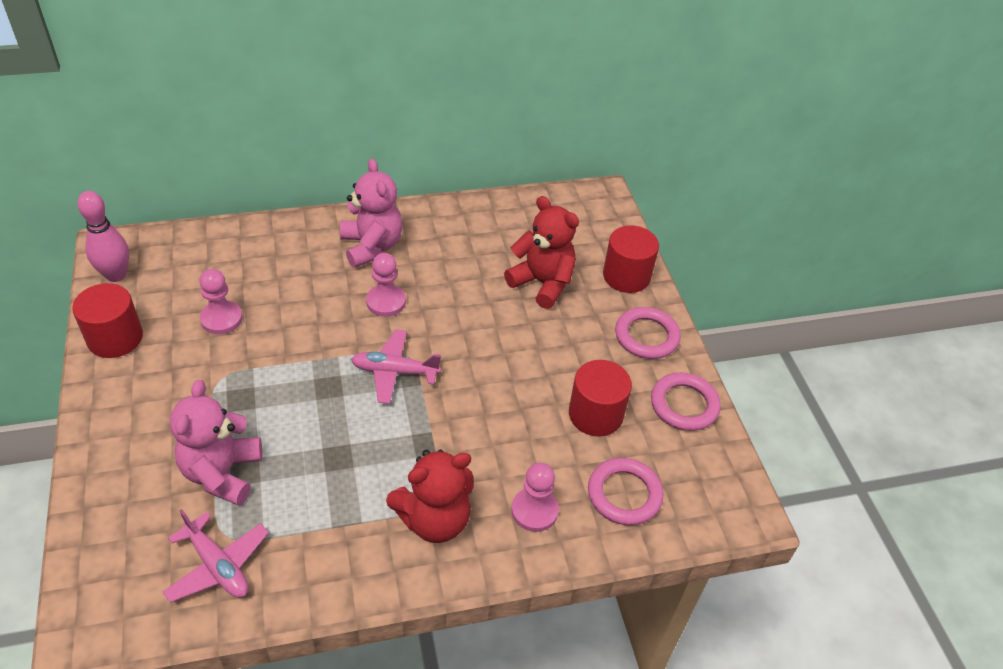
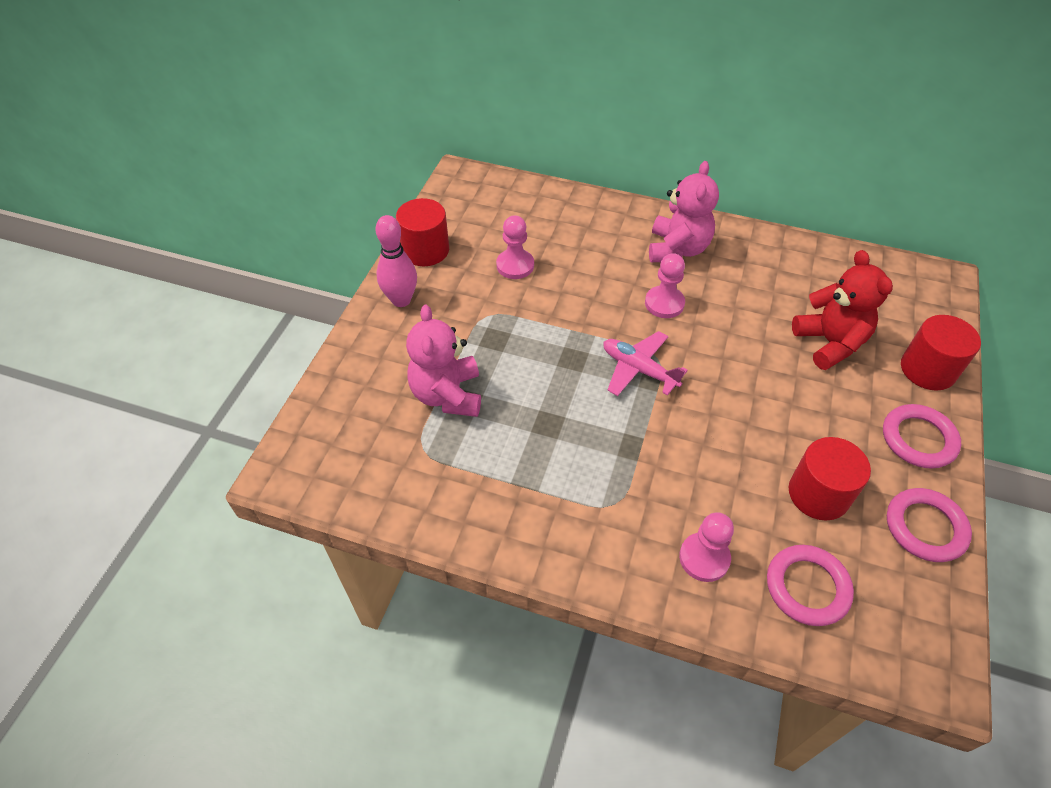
camera: 35 degrees right, 5 degrees up
(116, 275) = (452, 200): pink bowling pin -> pink bowling pin (401, 300)
(217, 565) = (403, 470): pink plane -> none
(222, 473) = (447, 395): pink teddy bear -> pink teddy bear turned 45 degrees counterclockwise
(434, 519) = (603, 520): red teddy bear -> none

